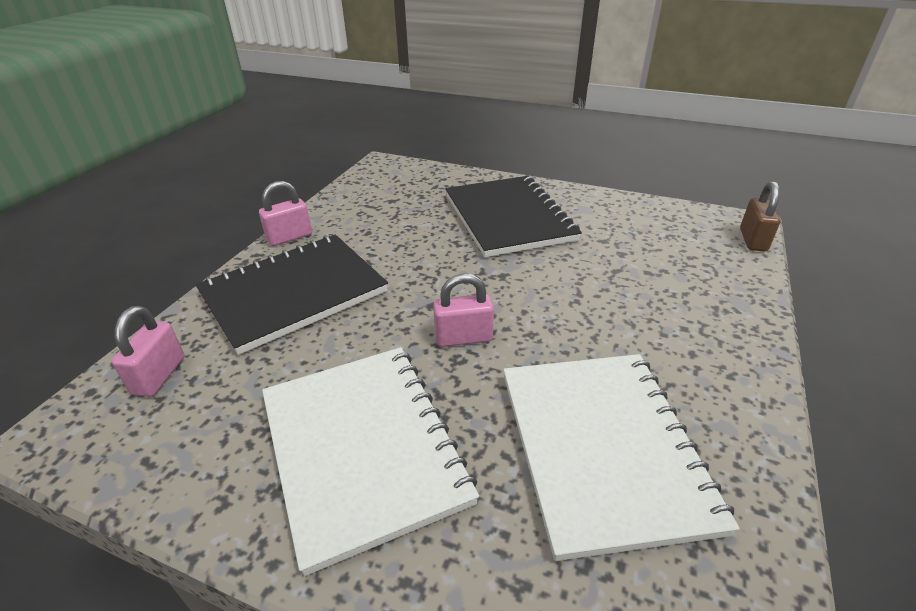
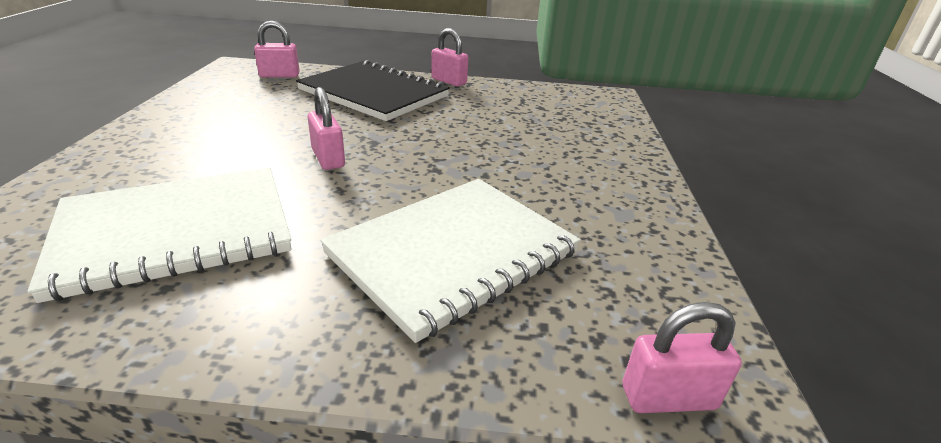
camera: 70 degrees right, 5 degrees down
(362, 448) = (203, 136): white notebook -> white notebook (453, 253)
(508, 217) = (555, 164): black notebook -> none
(752, 240) = (668, 397): brown padlock -> pink padlock

